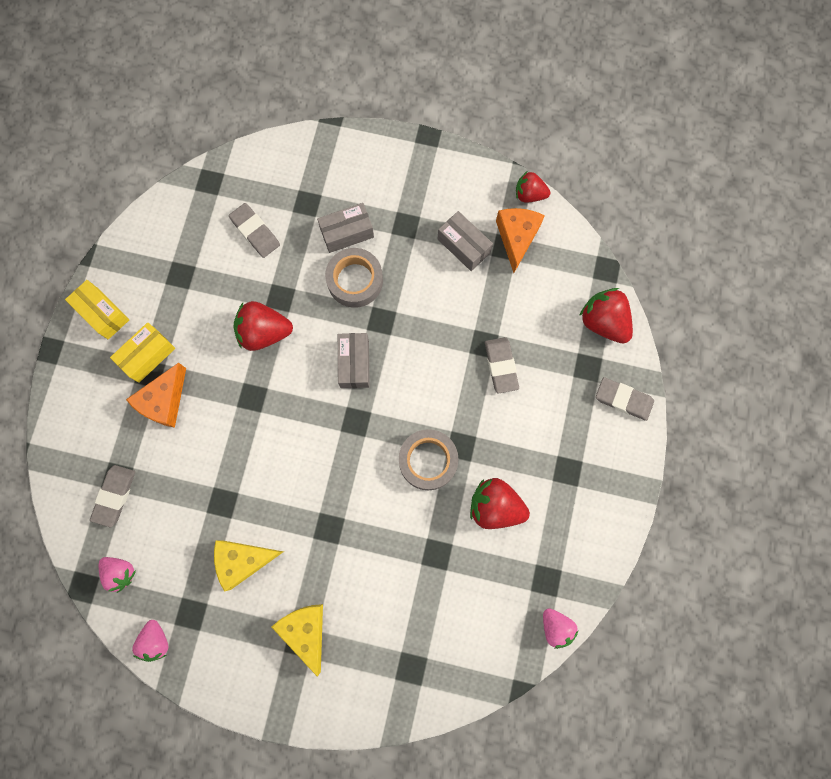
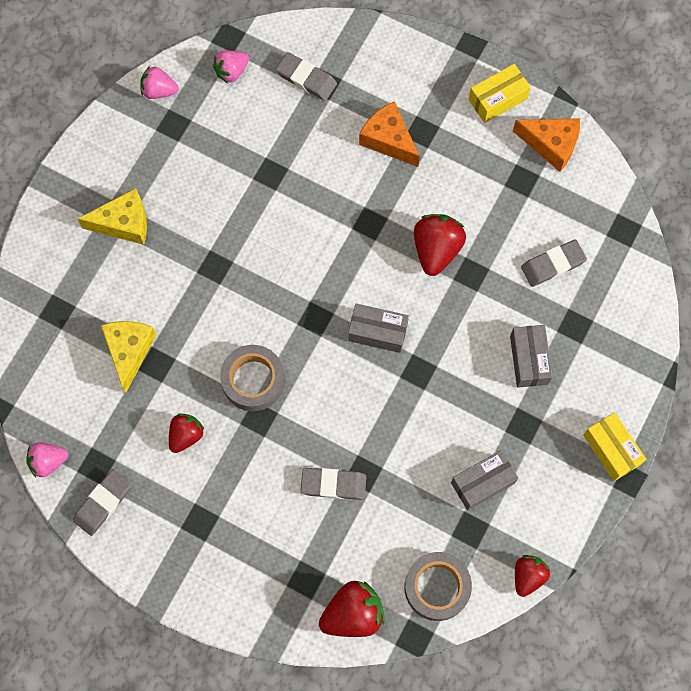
camera: 105 degrees right, 5 degrees down
(147, 356) = (441, 133): yellow box -> yellow box (611, 450)
(243, 560) = (208, 181): yellow cheese -> yellow cheese (129, 351)
(355, 280) = (471, 355): grey tape -> grey tape (437, 587)
(495, 506) = (186, 435): red strawberry -> red strawberry, size x0.64
(516, 238) = (478, 545): orange cheese -> orange cheese (551, 145)
(623, 400) = (258, 607): grey eraser -> grey eraser (103, 503)

